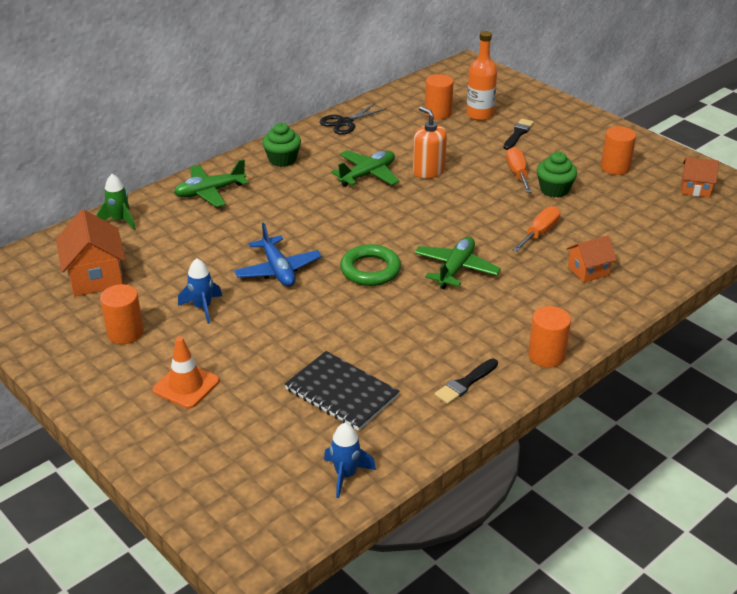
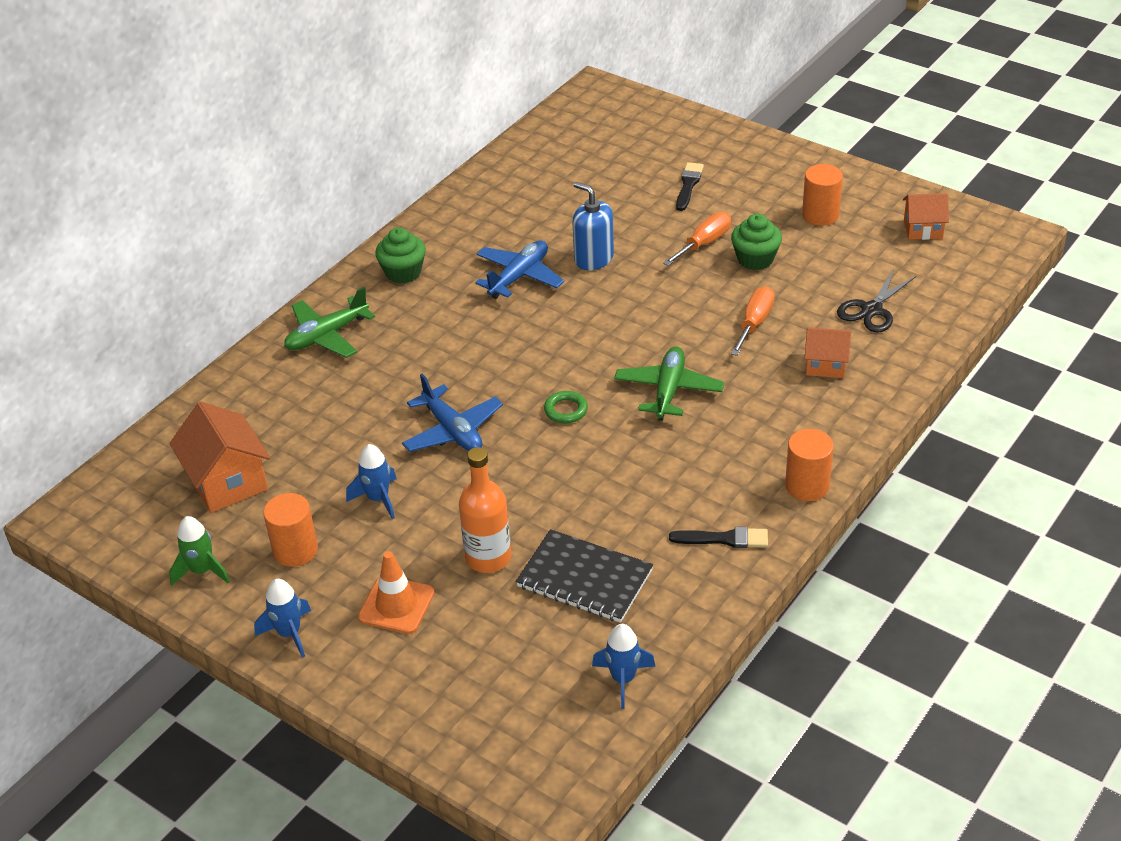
camera: 10 degrees left, 5 degrees up
(95, 391) = (289, 633): none -> blue rocket
(120, 221) = (226, 397): green rocket -> green rocket (202, 571)
(344, 122) = (464, 204): black scissors -> black scissors (871, 310)
(368, 175) = (519, 276): green plane -> blue plane
(370, 270) = (566, 410): green ring -> green ring, size x0.58
(428, 171) = (593, 259): orange soap dispenser -> blue soap dispenser
(438, 113) = (579, 170): orange cylinder -> none
(465, 383) = (724, 539): black brush -> black brush turned 120 degrees counterclockwise
(479, 114) = (632, 164): orange bottle -> orange bottle (488, 557)
(517, 173) = (704, 243): orange screwdriver -> orange screwdriver turned 60 degrees clockwise
(588, 271) = (825, 365): orange house -> orange house turned 45 degrees clockwise

